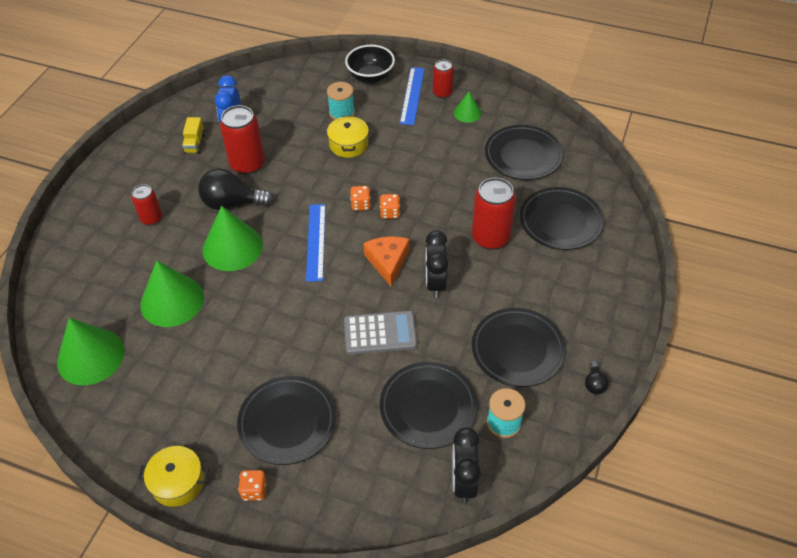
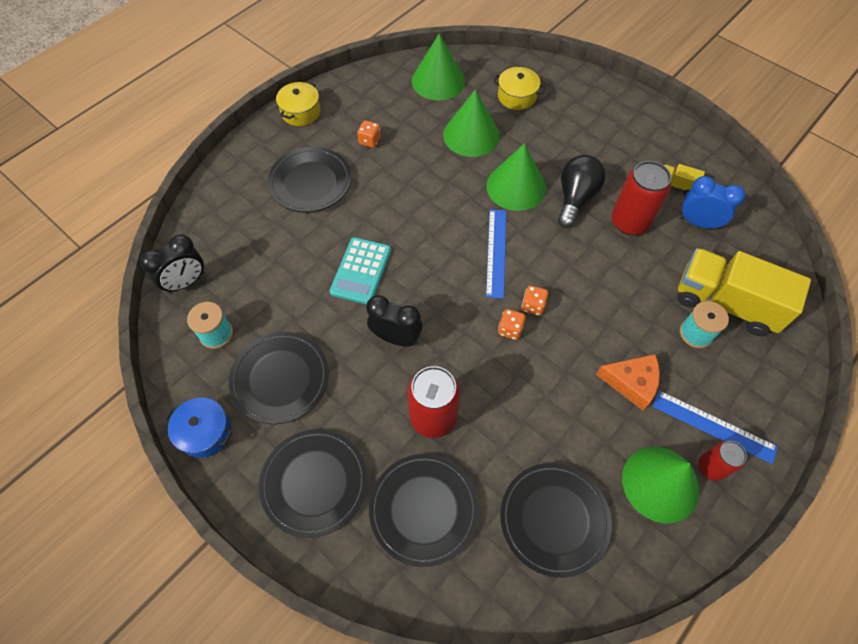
camera: 110 degrees right, 10 degrees up
(151, 218) = (576, 136): red can -> none
(254, 490) = (267, 151): orange dice -> orange dice (370, 141)
(307, 101) = (725, 303): none -> yellow truck
(316, 242) = (496, 252): blue ruler -> blue ruler turned 75 degrees clockwise
(348, 144) = (635, 323): yellow pot -> yellow pot (517, 96)
(370, 77) = (763, 388): black bowl -> none
(380, 333) = (361, 271): grey calculator -> turquoise calculator
(388, 262) = (442, 305): orange cheese -> orange cheese (631, 383)
(428, 407) = (266, 281): black plate -> black plate (314, 483)
(463, 482) = (186, 282): black clock -> black clock turned 120 degrees clockwise
(467, 113) = (660, 483): green cone -> green cone, size x1.91
(594, 384) = (205, 432): black light bulb -> blue pot

